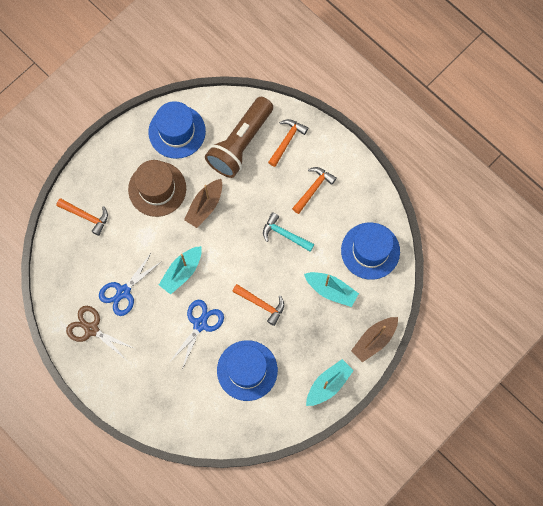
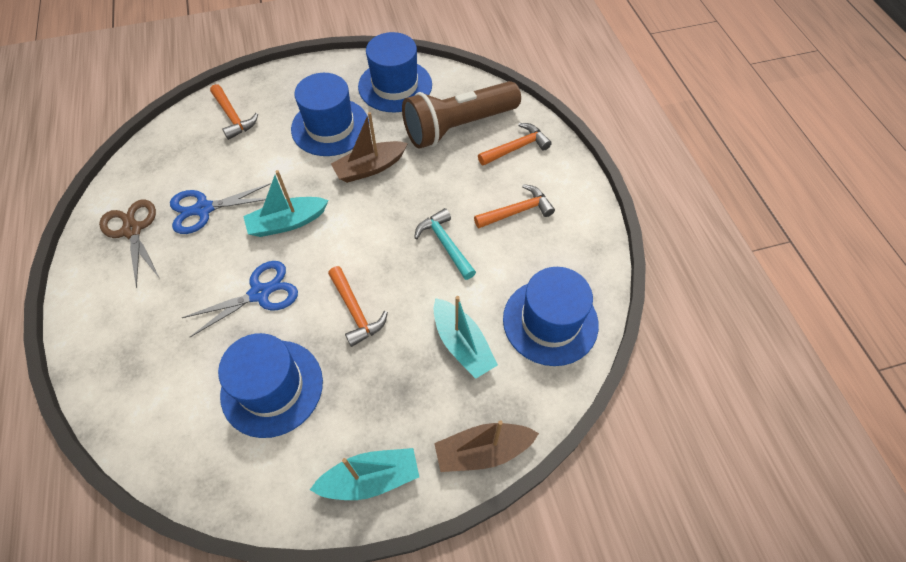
camera: 30 degrees right, 15 degrees down
(157, 189) = (330, 127): brown hat -> blue hat

